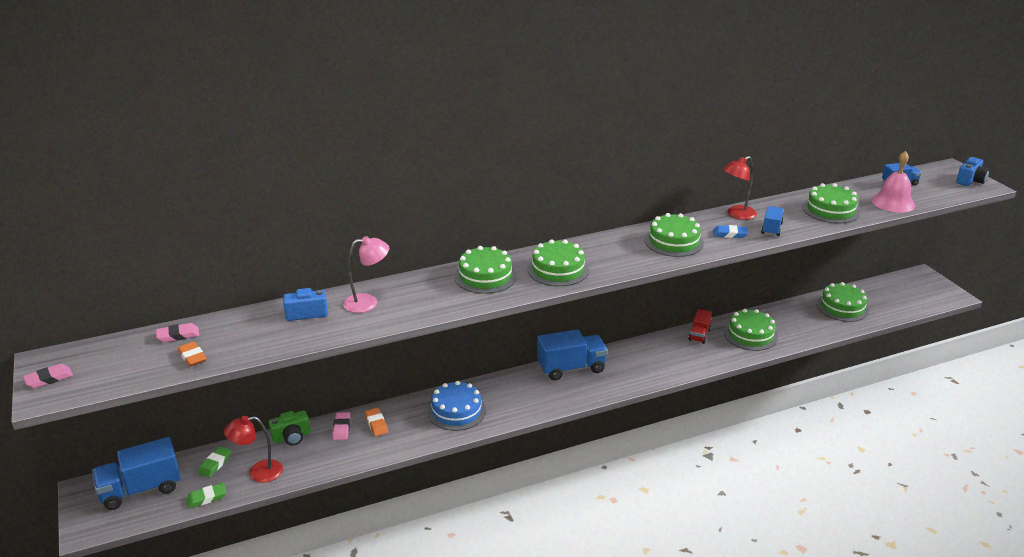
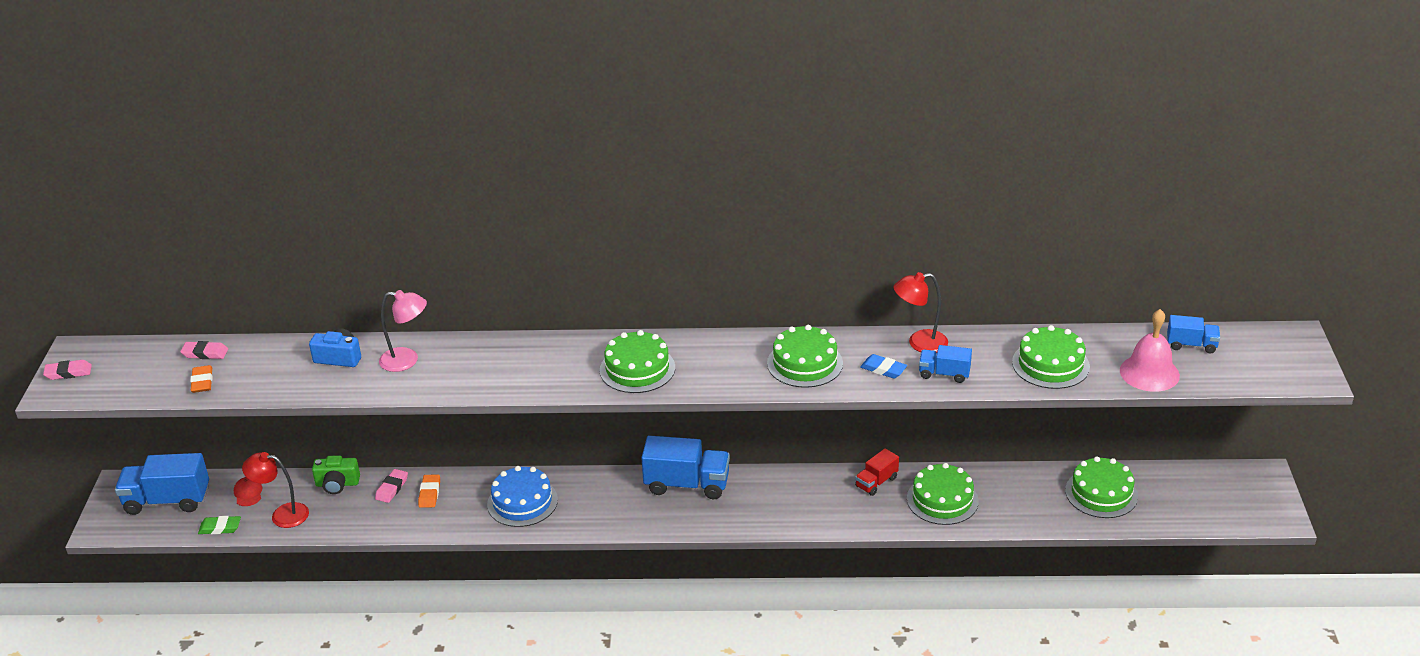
camera: 25 degrees right, 5 degrees up
(215, 464) = (248, 493): green eraser -> red cap
(485, 276) = (551, 358): green cake -> none
(771, 229) = (944, 374): blue truck -> blue truck turned 120 degrees counterclockwise
(970, 180) = (1302, 364): blue camera -> none

